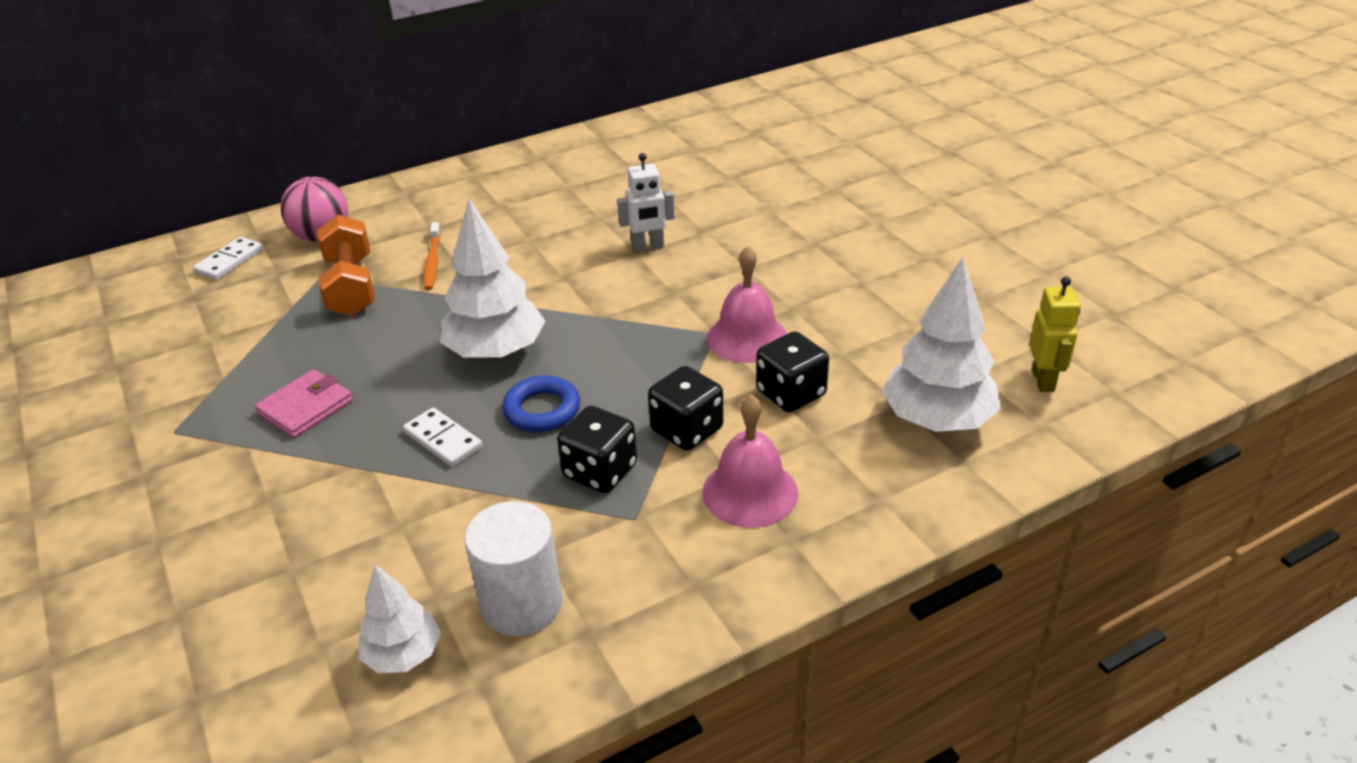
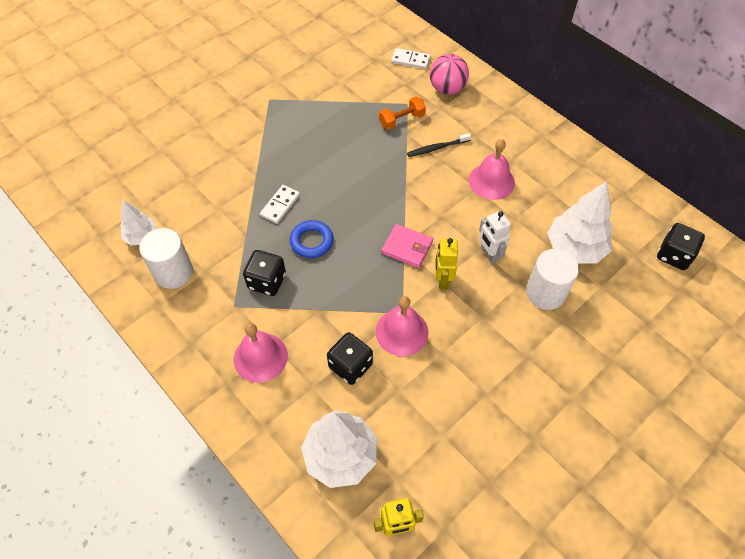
camera: 75 degrees right, 20 degrees up
(305, 407) = (295, 141): pink wallet -> pink wallet (407, 247)
(351, 286) = (402, 120): orange dumbbell -> orange dumbbell, size x0.66
(432, 262) = (437, 148): orange toothbrush -> black toothbrush
(496, 352) = (357, 205): white tree -> white tree (575, 248)
(525, 226) = (491, 181): none -> pink bell
(673, 290) = (442, 280): none -> yellow robot
(687, 430) = (307, 315): black dice -> black dice (674, 255)
(725, 215) = (545, 293): none -> white cylinder

